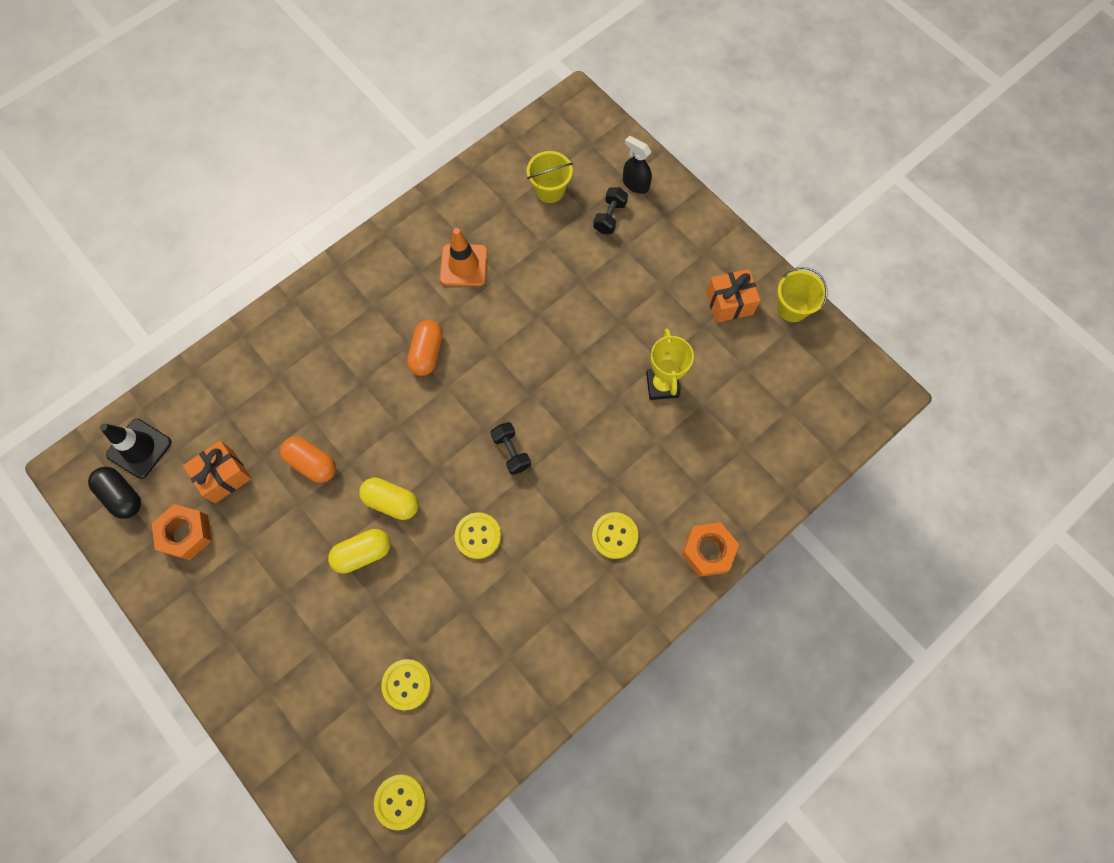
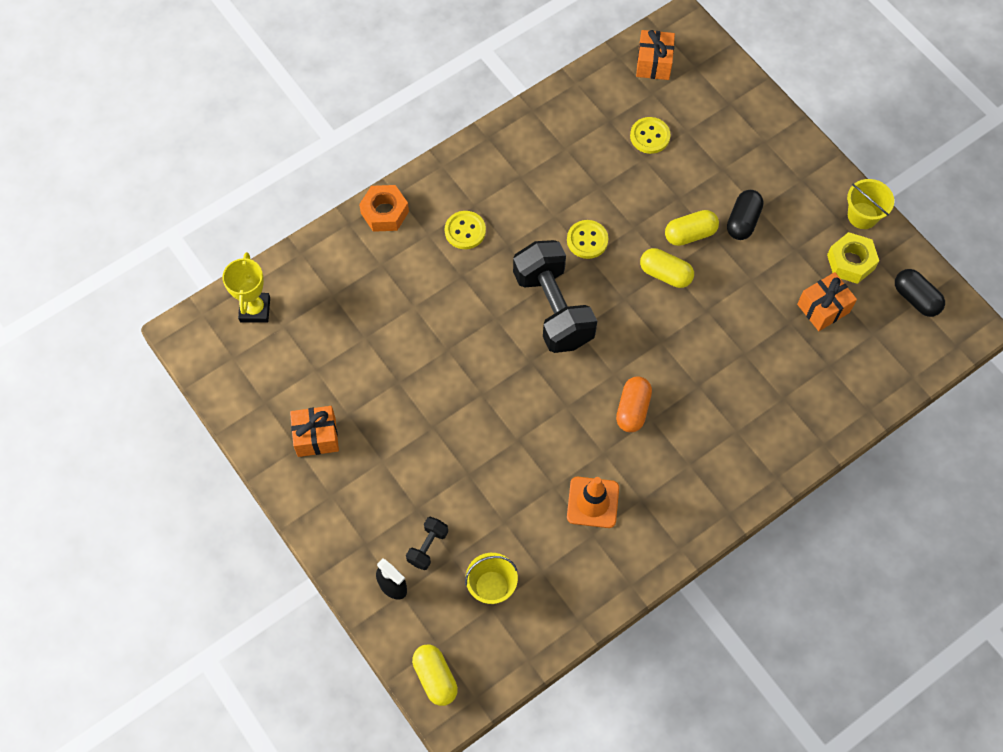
camera: 175 degrees left, 5 degrees down
(139, 448) = (908, 339): black traffic cone -> none
(186, 534) = (850, 262): orange nut -> yellow nut
(302, 575) = (743, 221): none -> black capsule
(312, 463) = (741, 313): orange capsule -> none
(400, 801) = (654, 63): yellow button -> orange gift
(511, 452) = (553, 308): black dumbbell -> black dumbbell, size x2.29
(589, 121) = (435, 677): none -> yellow capsule
(662, 385) = (400, 358): yellow trophy -> yellow trophy (255, 309)
(792, 308) = (252, 426): yellow bucket -> yellow bucket (862, 215)

